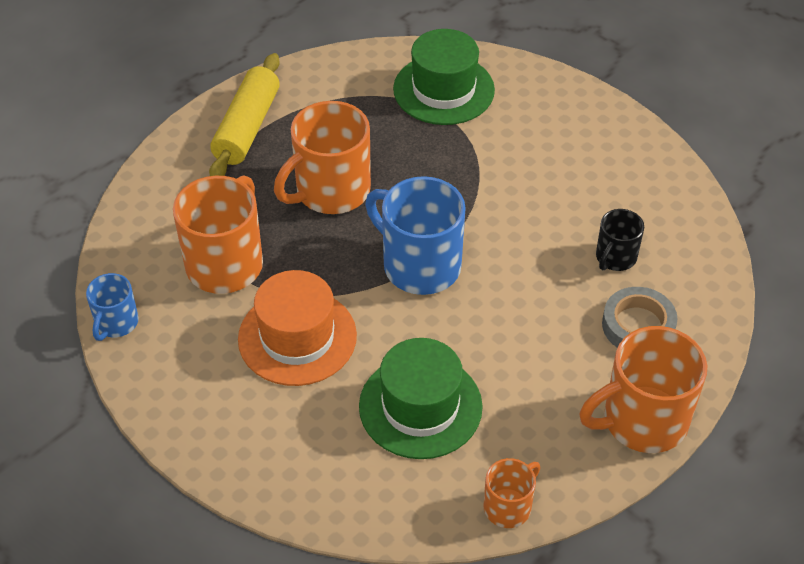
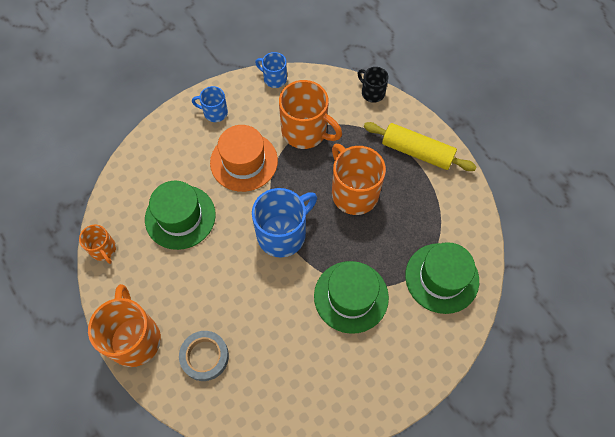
camera: 100 degrees right, 15 degrees up
(199, 399) = (214, 112): none -> blue mug
(497, 176) = (351, 296): none -> green hat
(615, 257) = (264, 358): black mug -> black mug (372, 92)

